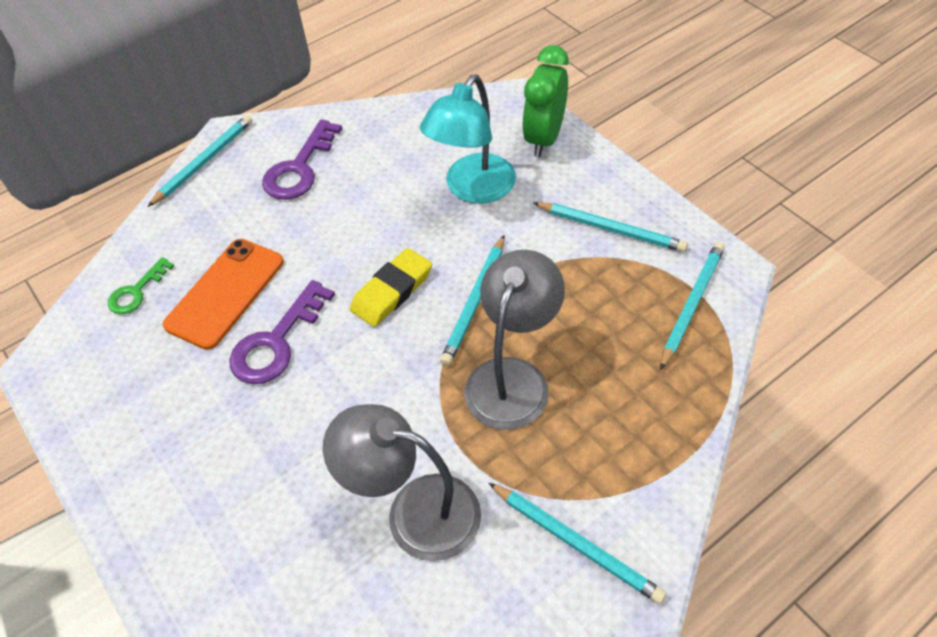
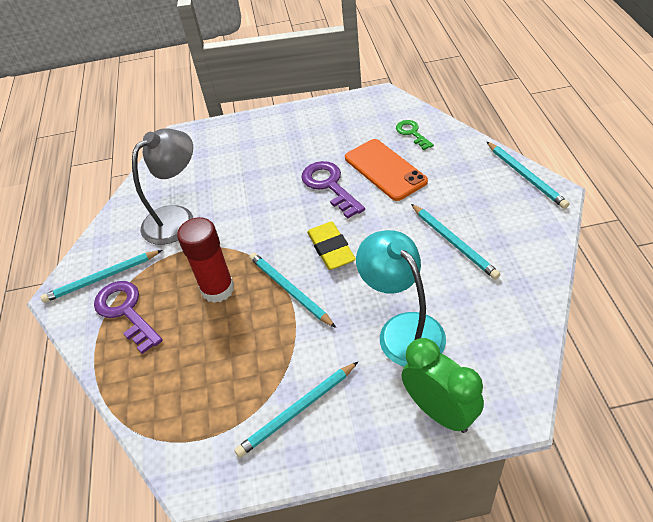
camera: 120 degrees right, 5 degrees down
(299, 168) = (489, 227): purple key -> purple key (126, 311)
(513, 378) = (218, 289): grey lamp -> red glue stick
(691, 304) = (188, 428): turquoise pencil -> turquoise pencil (454, 242)

